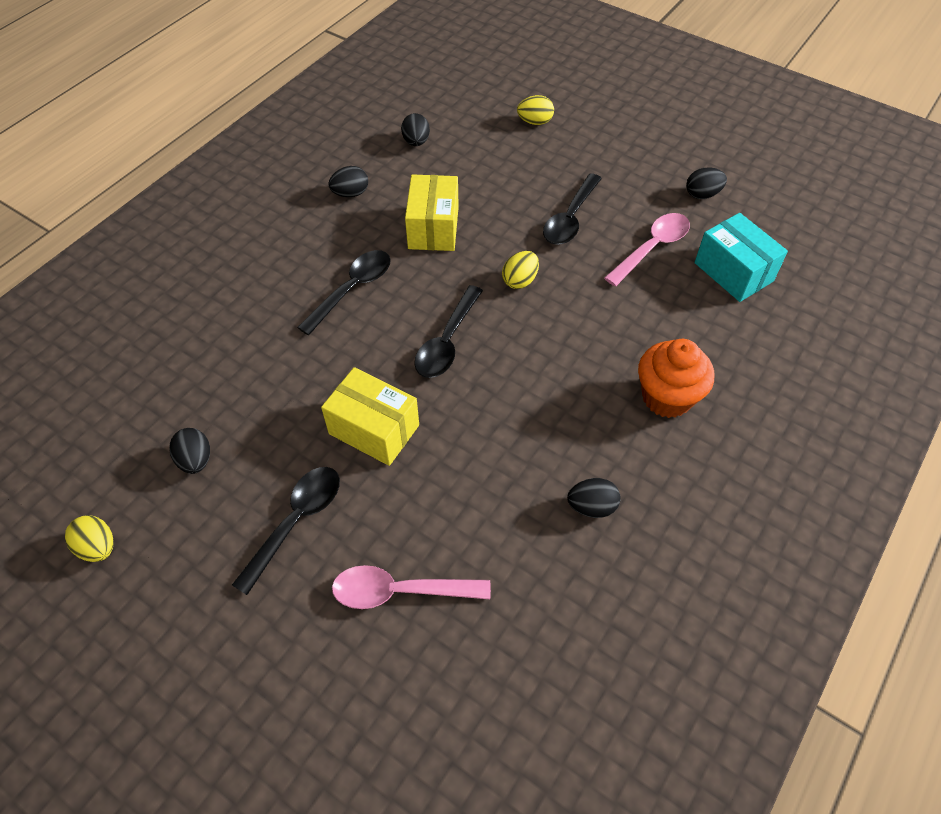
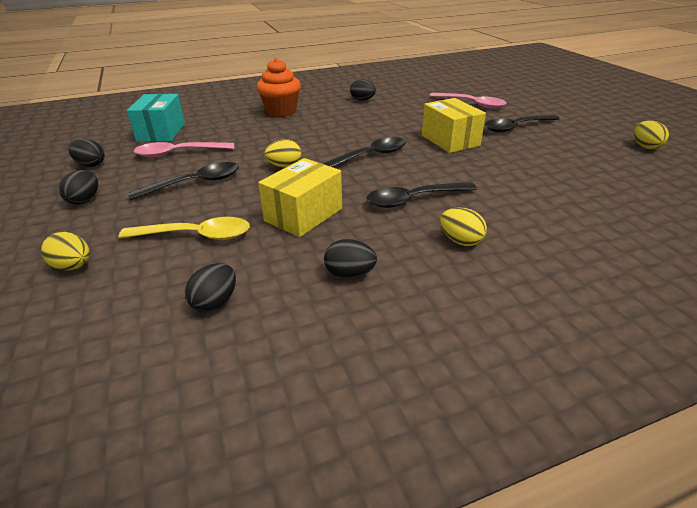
camera: 145 degrees left, 20 degrees down
(195, 460) = (577, 158): black egg -> black egg (85, 200)
(286, 257) = (460, 241): none -> yellow egg
(491, 174) = (196, 236): none -> yellow spoon

